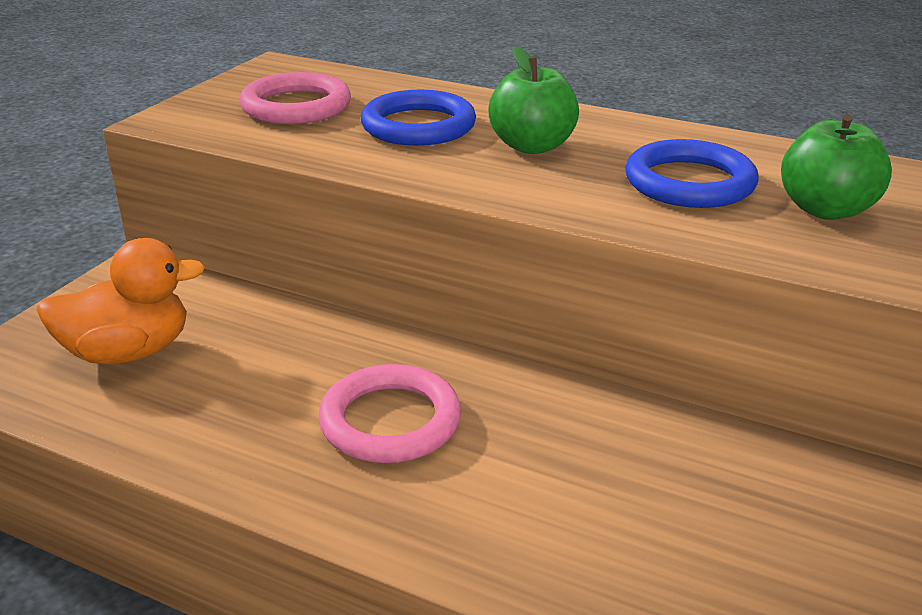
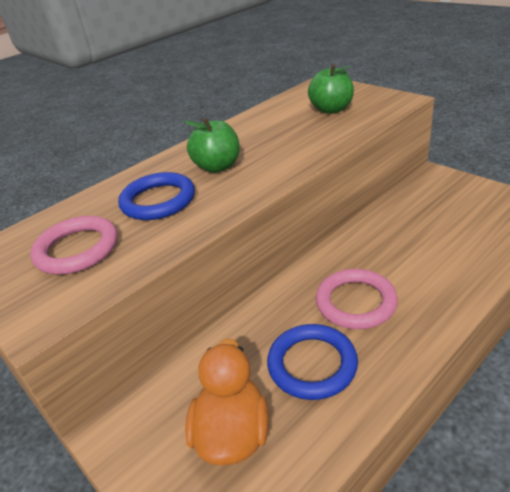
camera: 65 degrees left, 5 degrees up
(689, 182) = (289, 132): blue ring -> blue ring (312, 364)

